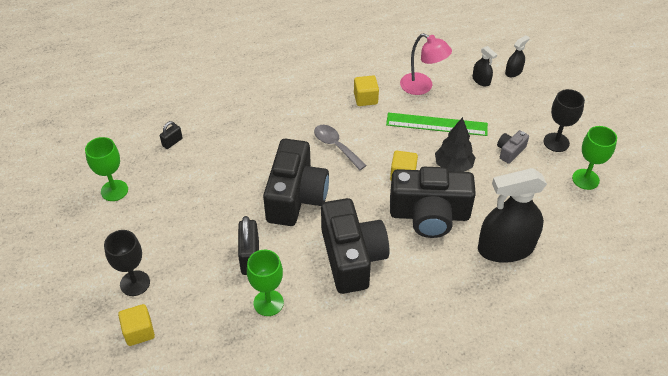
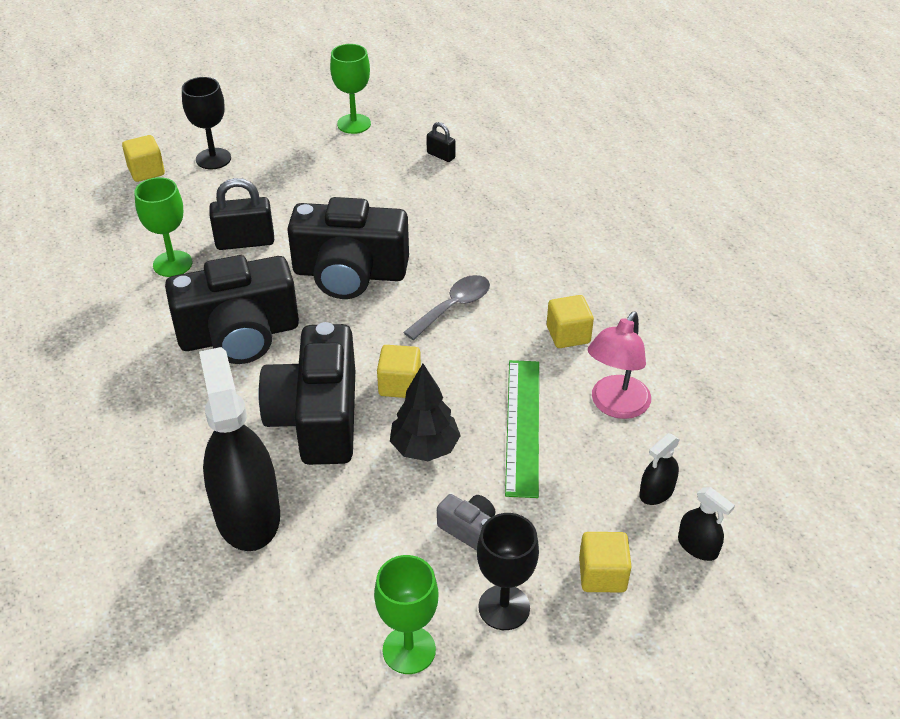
camera: 85 degrees right, 5 degrees down
(533, 106) = (602, 575): none -> yellow cube

